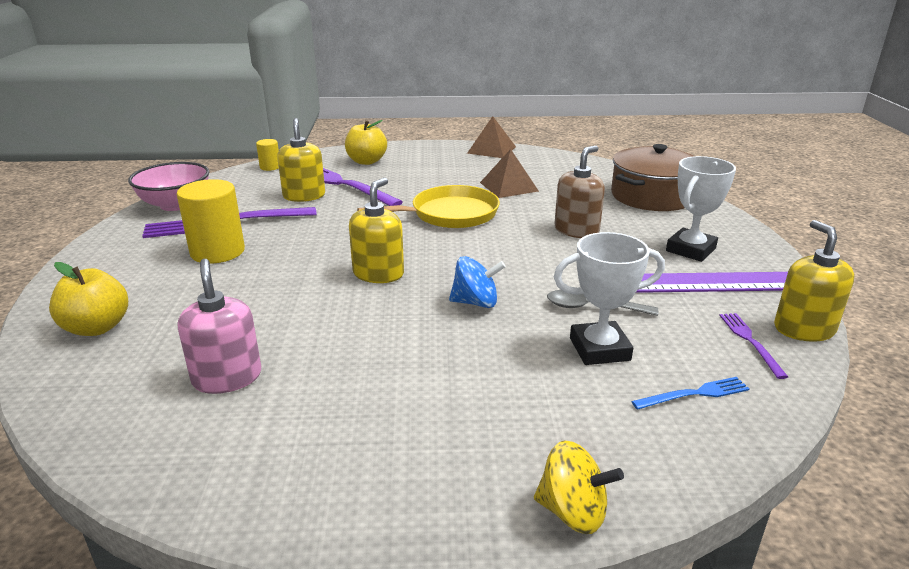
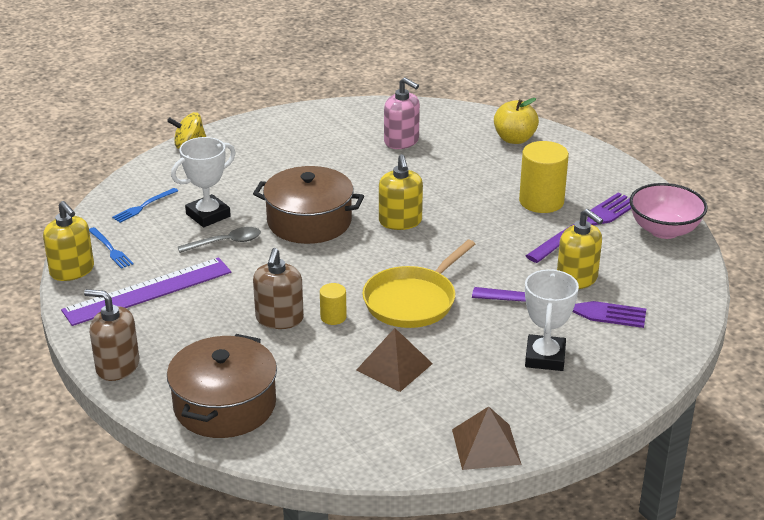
camera: 150 degrees right, 5 degrees up
(270, 167) = (684, 309): yellow cylinder -> yellow cylinder (333, 317)
(366, 161) = (602, 358): yellow apple -> none
(476, 302) = (309, 221): blue spinning top -> brown pot
(690, 250) = (165, 327): white trophy -> white trophy (545, 357)
(742, 234) = (117, 366): none -> brown soap dispenser
(750, 342) = (110, 249): purple fork -> blue fork

